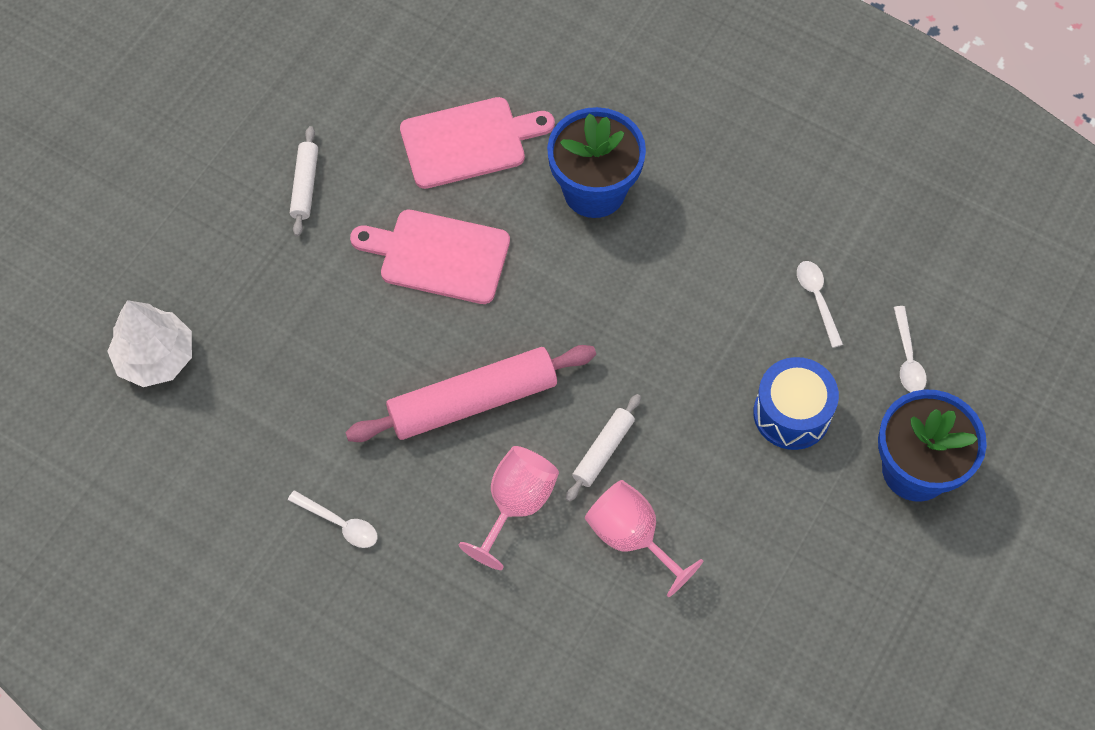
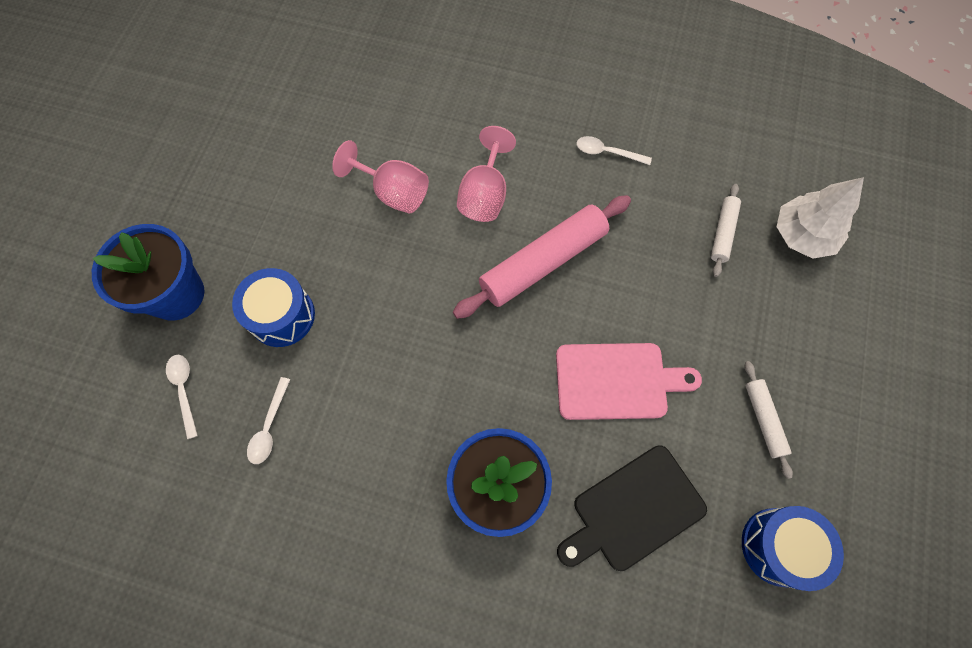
camera: 165 degrees right, 5 degrees up
(347, 84) = (778, 546): none -> blue drum
(469, 142) = (633, 510): pink cutting board -> black cutting board
(603, 451) = (429, 249): white rolling pin -> white rolling pin (723, 233)
(817, 299) = (269, 427): white spoon -> white spoon turned 45 degrees clockwise

